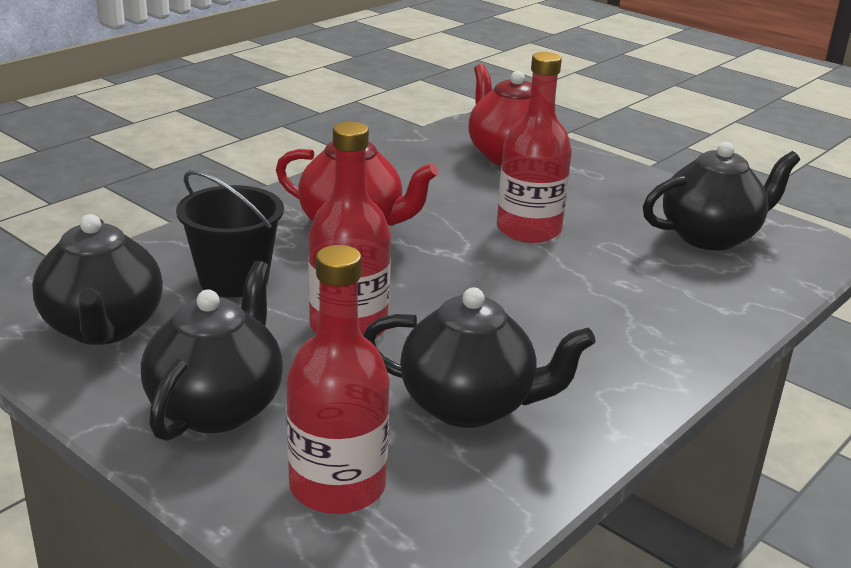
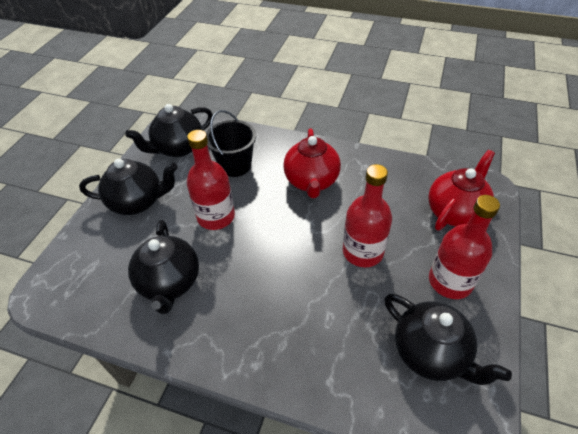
camera: 70 degrees right, 20 degrees up
(337, 486) = (97, 258): red bottle -> red bottle (450, 281)

